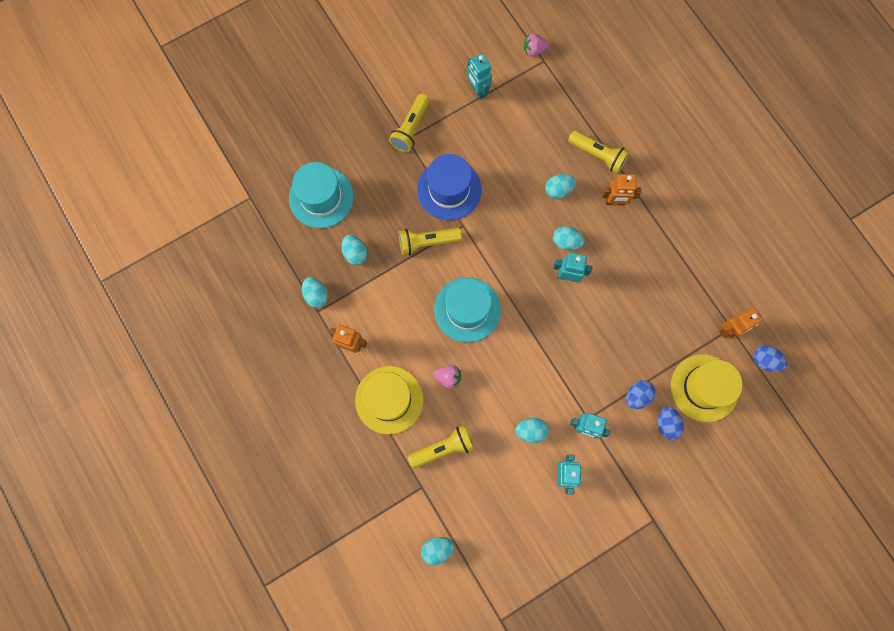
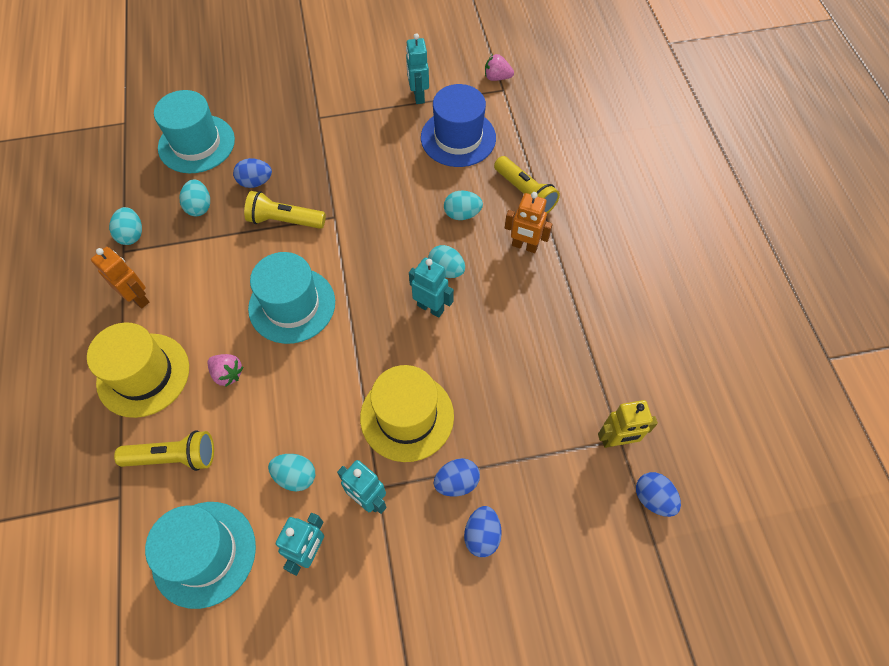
camera: 20 degrees right, 15 degrees down
(387, 216) = (255, 182): none -> blue egg
(411, 128) = (328, 109): yellow flashlight -> none
(437, 549) = (91, 589): turquoise egg -> none
(449, 189) = (337, 177): blue hat -> blue hat (458, 138)
(497, 501) = (204, 553): none -> turquoise hat
(704, 388) = (554, 504): yellow hat -> yellow hat (407, 416)
(729, 330) = (616, 440): orange robot -> yellow robot

